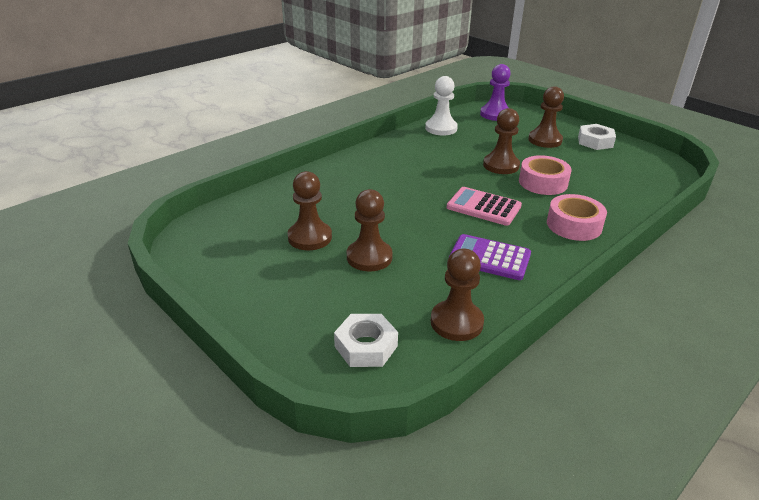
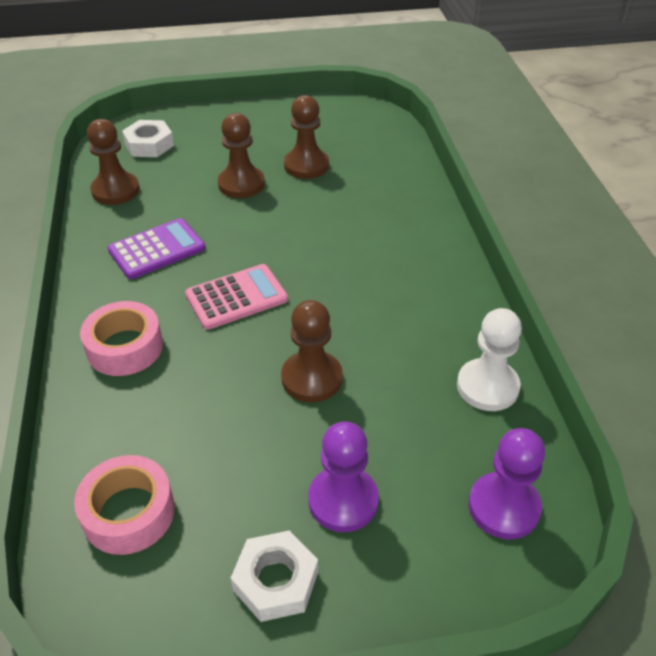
camera: 125 degrees right, 10 degrees up
(543, 182) = (229, 390): pink tape -> pink tape (129, 512)
(545, 140) = (343, 500): brown pawn -> purple pawn

